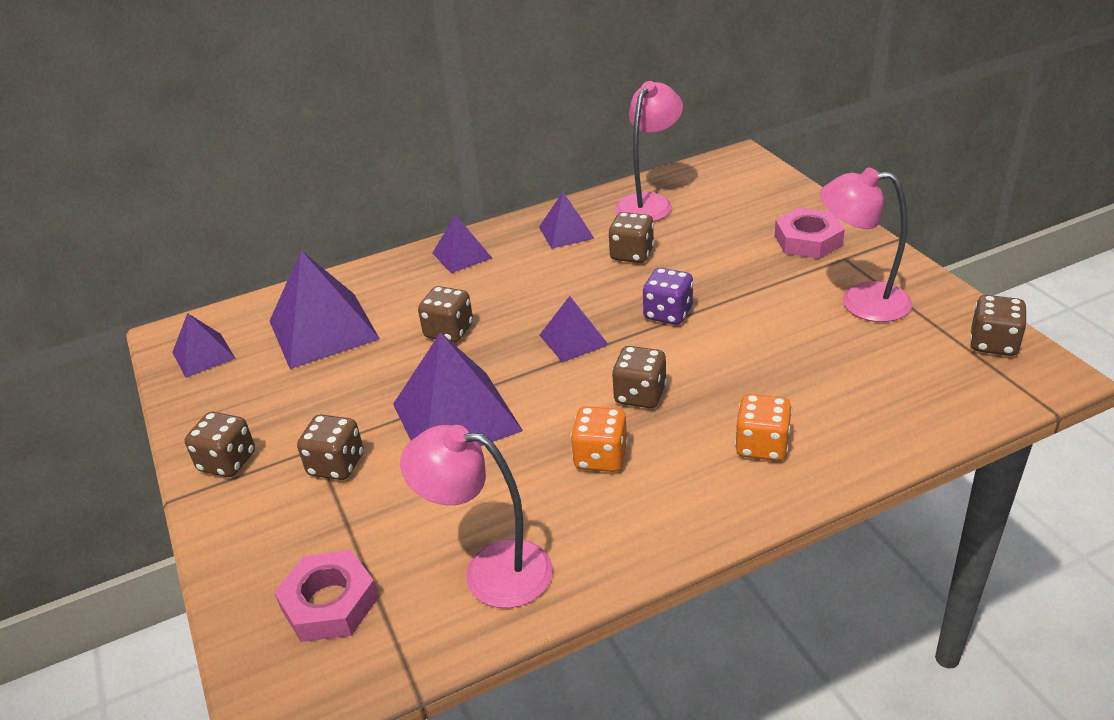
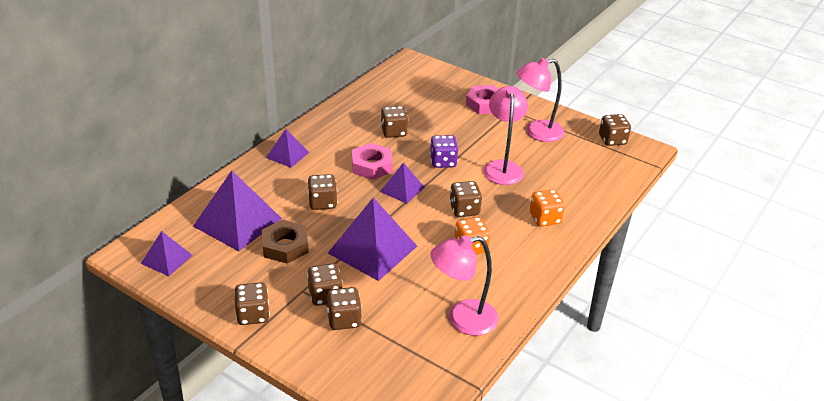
camera: 35 degrees left, 0 degrees up
(328, 509) = (344, 320): none -> brown dice
(329, 603) = (391, 364): pink nut -> pink nut (371, 166)
(349, 378) = (285, 246): none -> brown nut
(566, 232) = (342, 127): purple pyramid -> none
(649, 203) = (378, 98): pink lamp -> pink lamp (502, 167)

